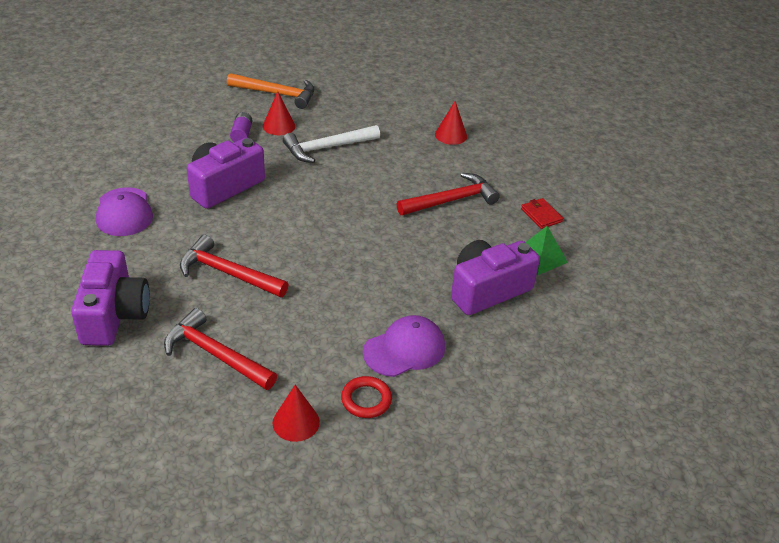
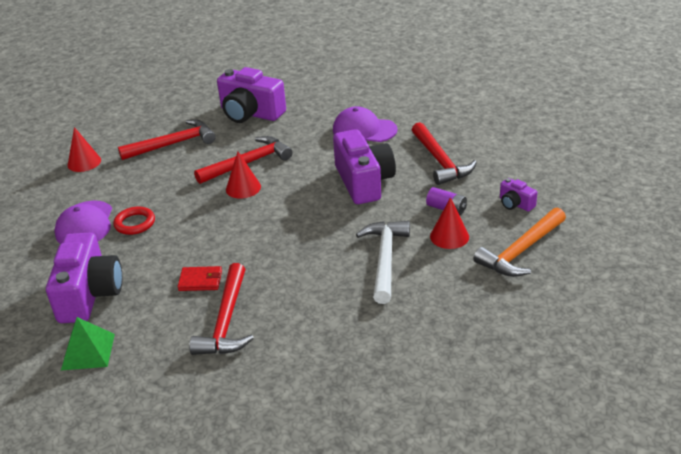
camera: 125 degrees right, 5 degrees down
(166, 152) = (440, 161): none -> red hammer
(216, 105) = (515, 204): none -> purple camera
(366, 400) = (65, 194): red ring -> red ring (135, 223)
(451, 135) = (345, 372): red cone -> red cone (243, 188)
(541, 215) = (141, 386): red wallet -> red wallet (200, 281)

